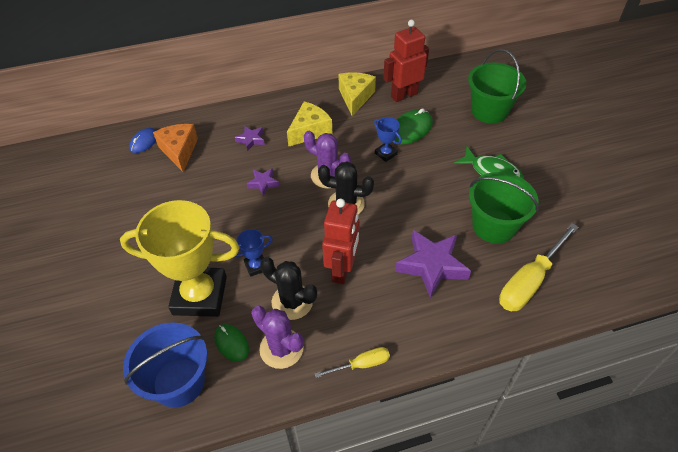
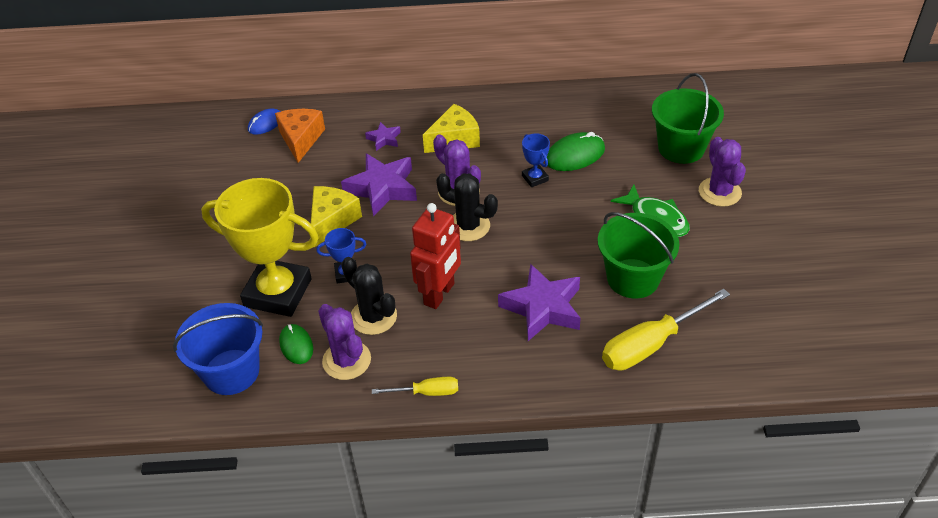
camera: 15 degrees right, 5 degrees down
(263, 183) = (382, 188): purple star -> purple star, size x2.02
(355, 97) = (522, 109): yellow cheese -> yellow cheese (332, 221)
(404, 95) = (582, 114): red robot -> none
(531, 142) = (719, 192): none -> purple cactus

